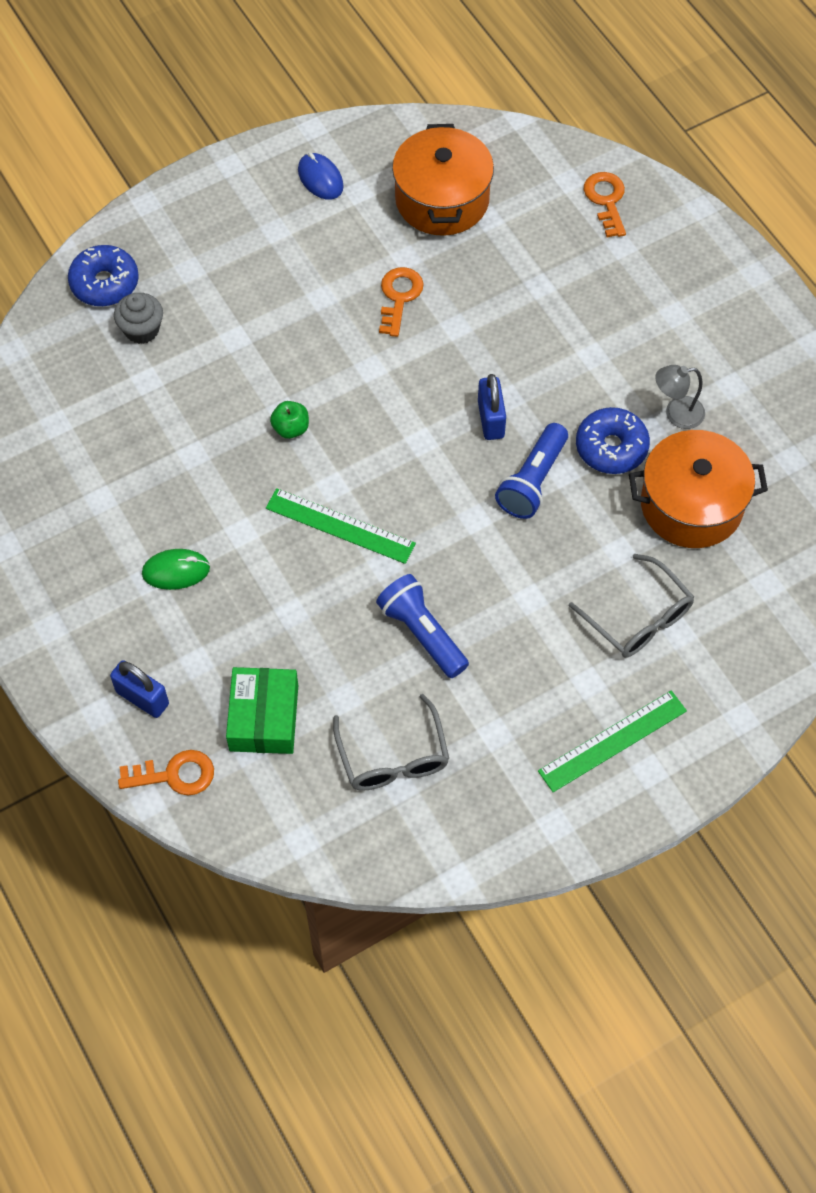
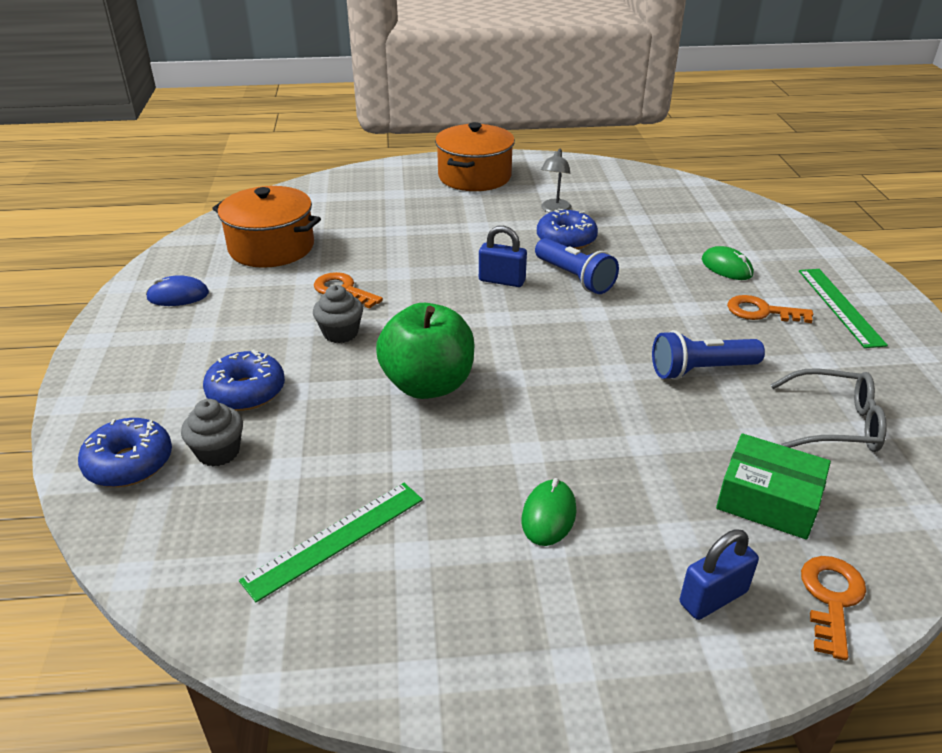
camera: 65 degrees left, 25 degrees down
(217, 307) = (246, 391): none -> blue donut
(291, 428) = (428, 385): green apple -> green apple, size x2.34
(330, 330) = (340, 333): none -> grey cupcake
(340, 526) = (558, 385): green ruler -> green ruler (335, 539)
(606, 200) = (350, 189): orange key -> orange key (761, 311)
(638, 618) = (726, 267): grey glasses -> green mouse
(691, 505) = (636, 224): orange pot -> orange pot (474, 176)

